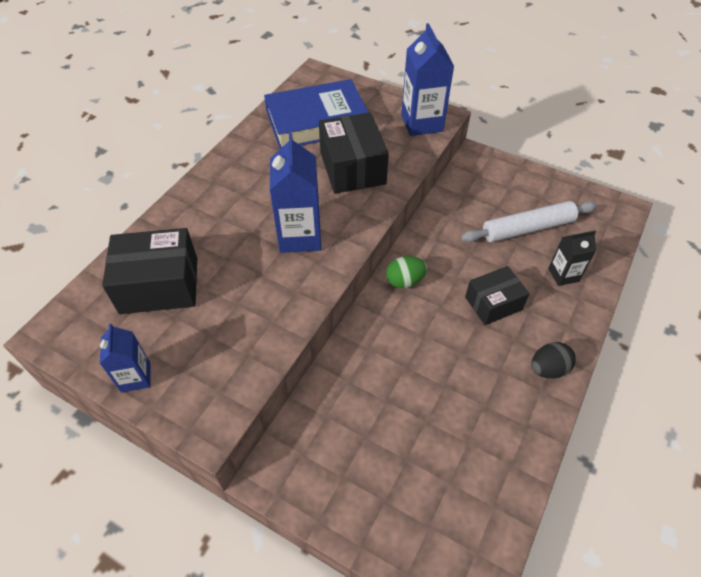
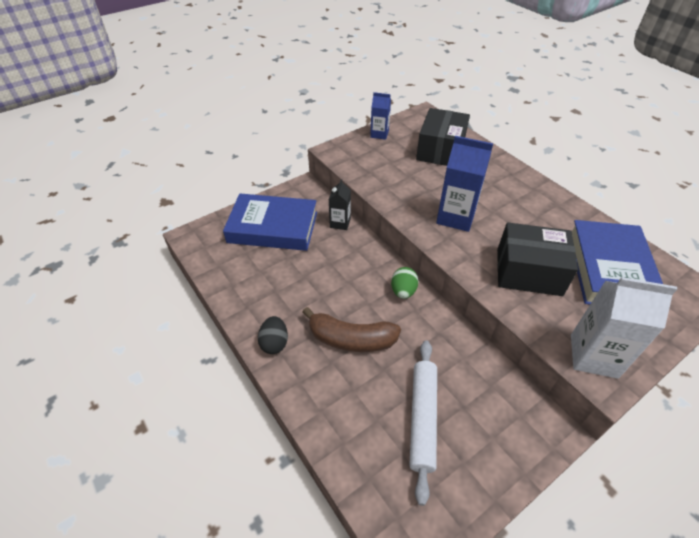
camera: 115 degrees right, 5 degrees down
(383, 472) = (273, 227): none -> blue book
(422, 123) = (593, 356): blue carton -> white carton
(493, 303) = (351, 339): black box -> brown banana
(563, 275) = (351, 414): black carton -> black carton (340, 223)

